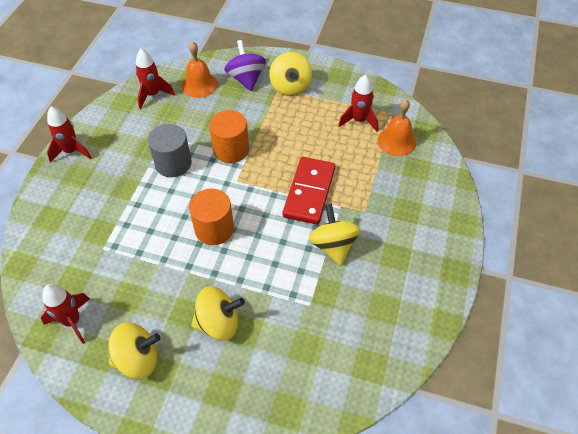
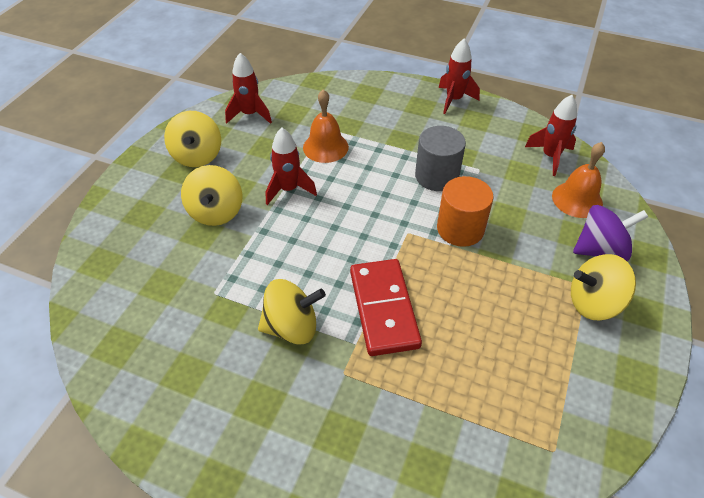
camera: 95 degrees right, 5 degrees down
(214, 229) = (337, 210): orange cylinder -> none
(309, 192) = (383, 309): red domino -> red domino turned 60 degrees clockwise
(359, 120) = (529, 392): red rocket -> red rocket (289, 189)
(396, 141) = (486, 446): orange bell -> orange bell (325, 147)

